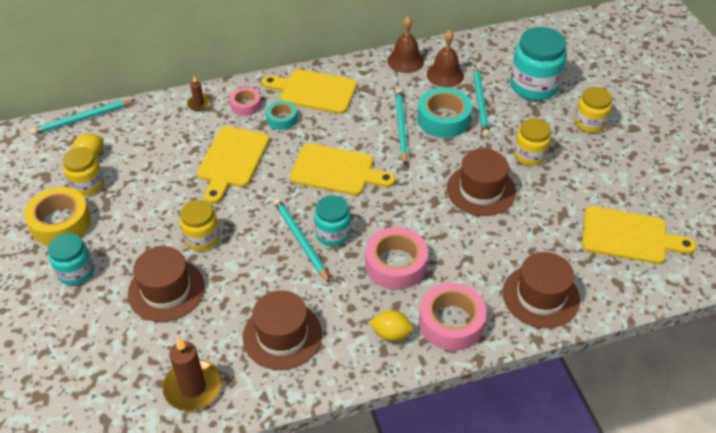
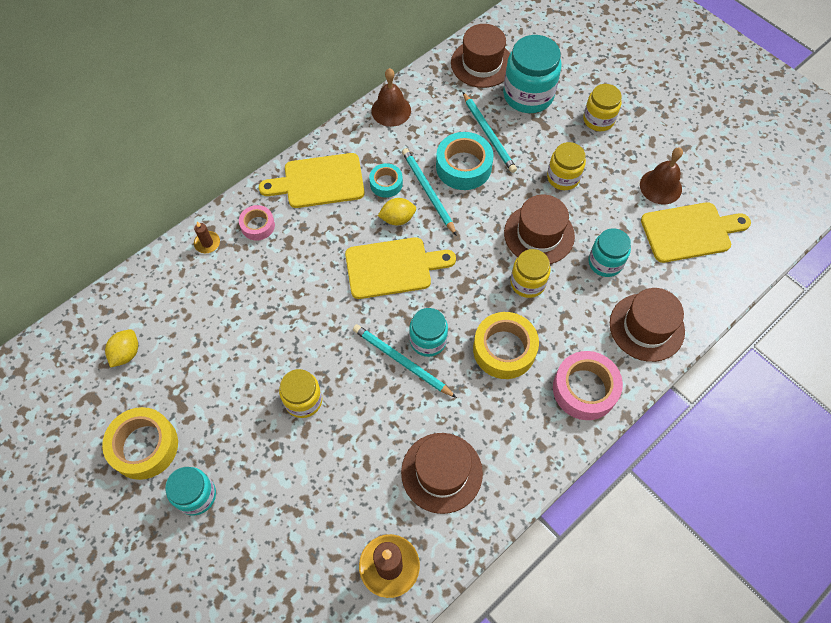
camera: 25 degrees left, 15 degrees up
(82, 119) = (89, 311): turquoise pencil -> none
(87, 184) = (145, 389): yellow jar -> yellow jar (527, 283)
(166, 290) = (302, 474): brown hat -> brown hat (482, 63)
(232, 160) = (281, 298): yellow cutting board -> none
(281, 119) = (304, 228): turquoise tape -> turquoise tape (386, 183)
(391, 334) = (538, 425): yellow lemon -> yellow lemon (397, 219)
(395, 264) = (504, 349): pink tape -> yellow tape
(445, 75) = (438, 113): brown bell -> brown bell (660, 186)
(530, 232) = (605, 262): none -> turquoise jar

